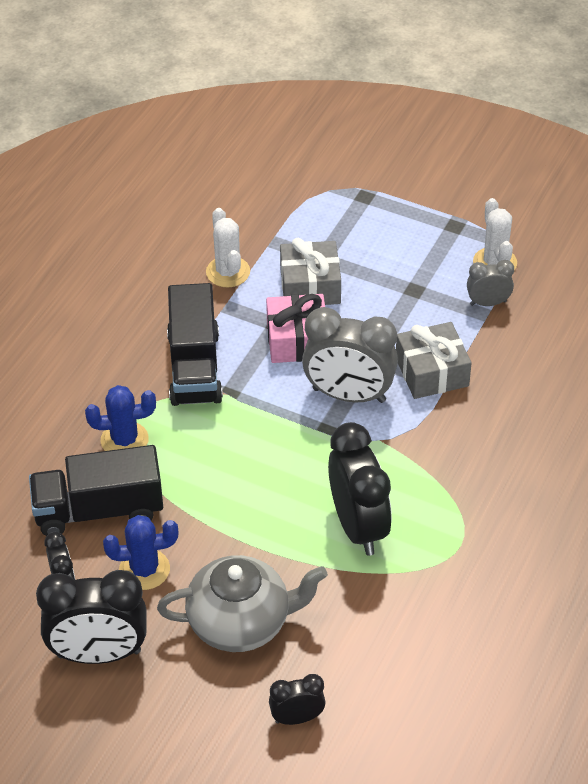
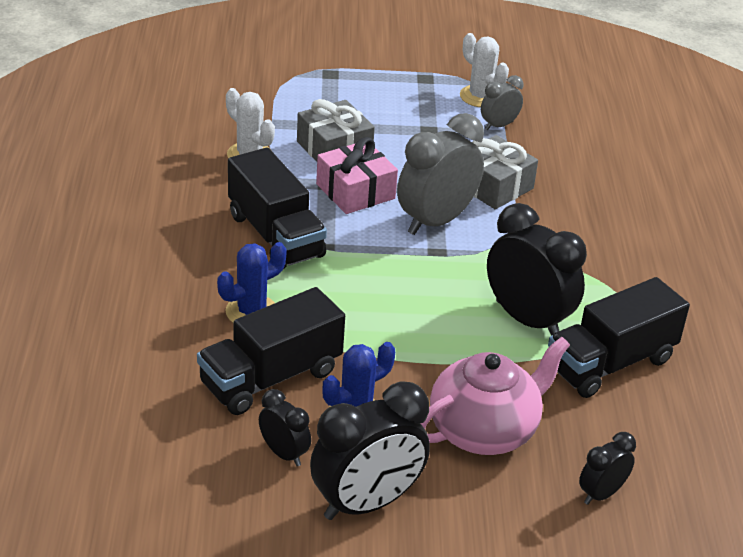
camera: 30 degrees left, 10 degrees down
(241, 623) = (484, 431): grey teapot -> pink teapot
(349, 395) = (435, 221): grey clock -> grey clock turned 150 degrees clockwise
(401, 596) = (610, 363): none -> black truck

